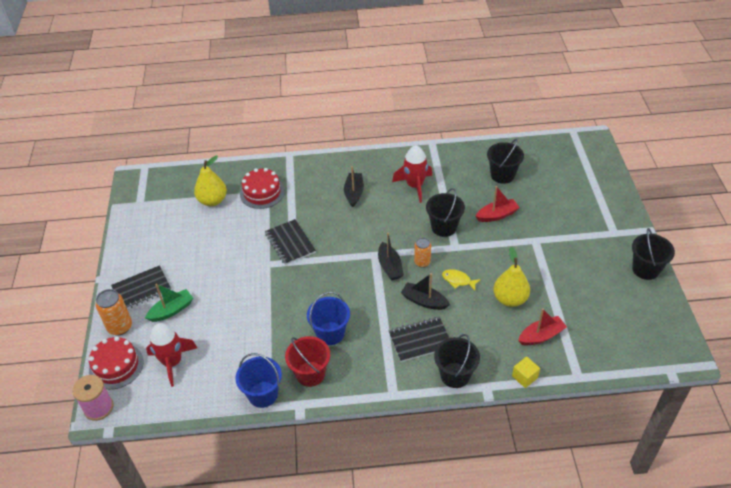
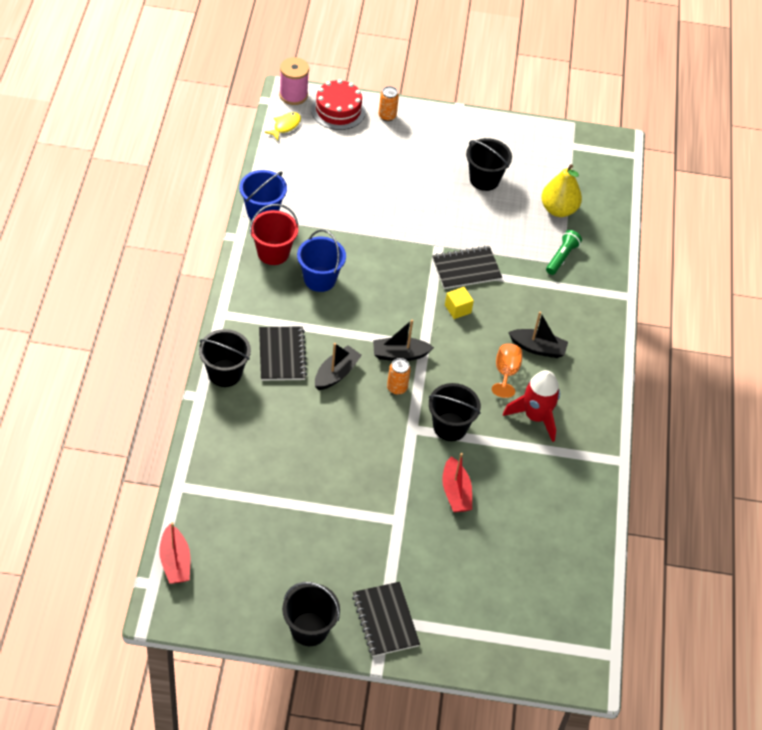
camera: 95 degrees right, 5 degrees up
(120, 327) = (387, 116): orange can -> orange can, size x0.67
(142, 289) = (433, 136): black notebook -> black notebook (385, 620)
(171, 310) = (396, 156): green boat -> none
(172, 362) = (327, 150): red rocket -> none
(262, 192) = (561, 257): red cake -> green flashlight
(383, 206) = (506, 372): none -> orange goblet
(458, 280) = (356, 416): yellow fish -> yellow fish (285, 126)
(502, 175) = (533, 525): black bucket -> black bucket (484, 179)
(510, 299) = (311, 459): yellow pear -> none
(524, 377) = (198, 435): yellow cube -> yellow cube (457, 309)
(541, 336) = (246, 471): red boat -> red boat (175, 561)

